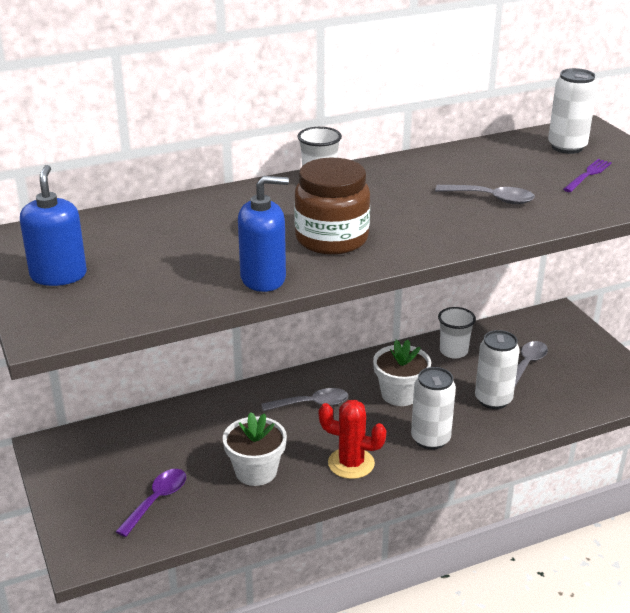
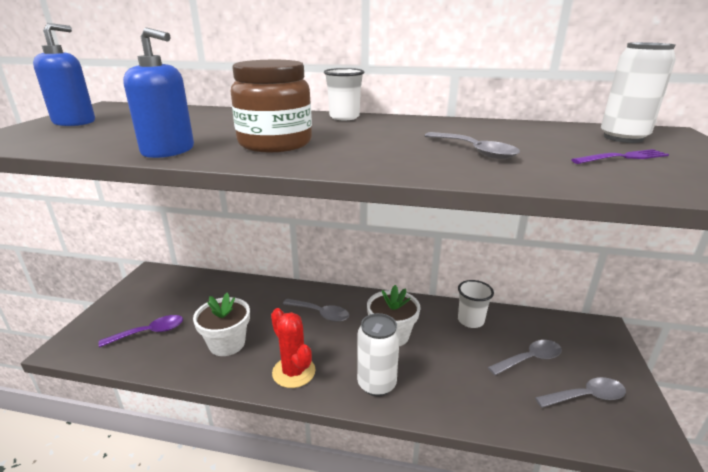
camera: 35 degrees right, 5 degrees down
(493, 400) = (468, 376): white can -> none
(585, 376) = (586, 396): none -> grey spoon

